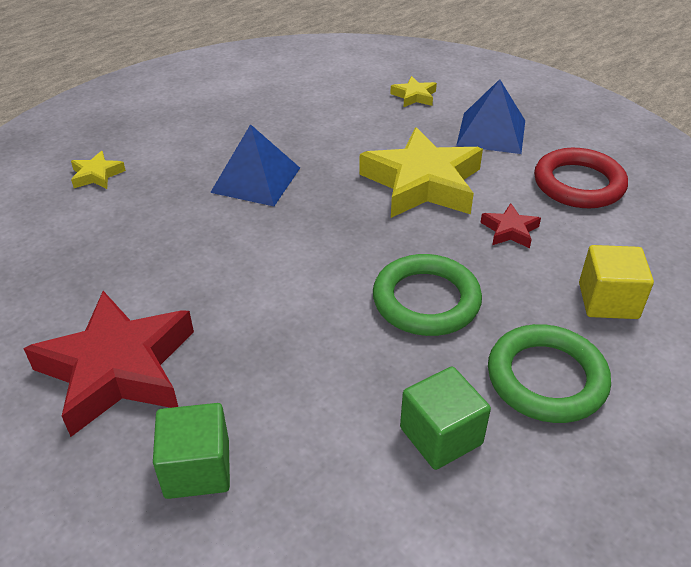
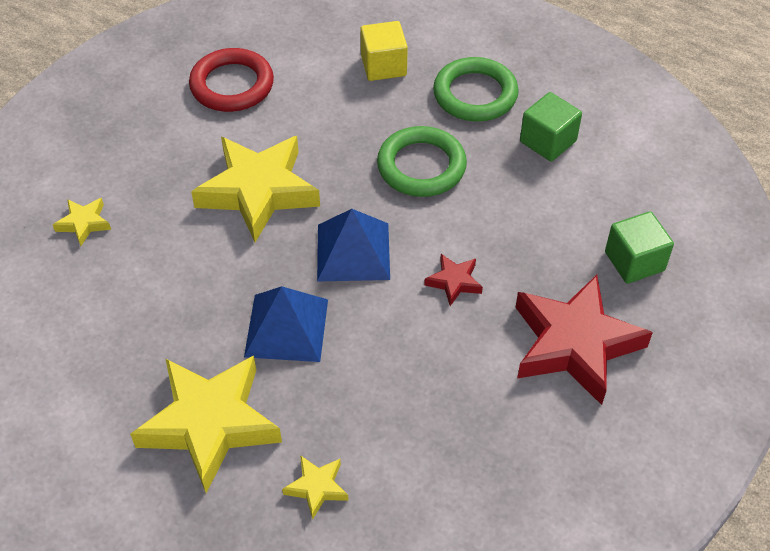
camera: 105 degrees left, 10 degrees up
(189, 134) = (210, 424): none -> yellow star
(491, 133) = (153, 150): blue pyramid -> blue pyramid (353, 251)
(510, 230) = (314, 124): red star -> red star (454, 282)

